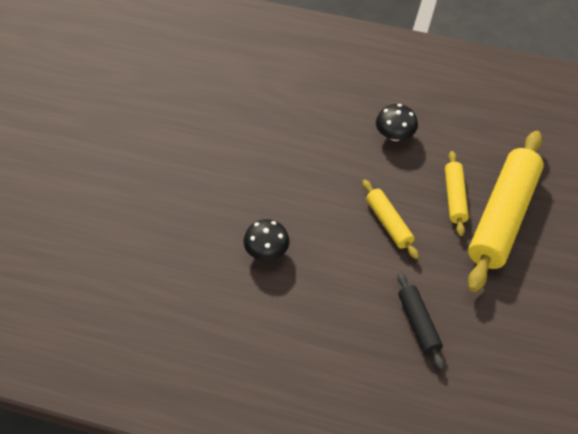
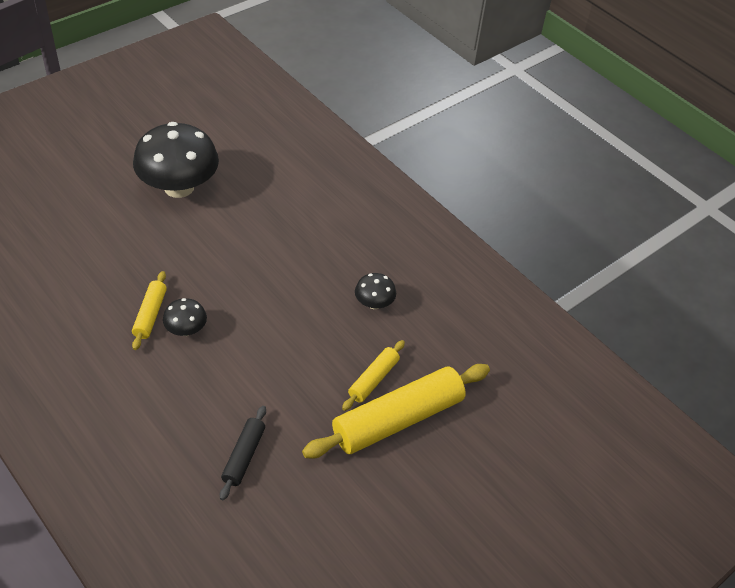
camera: 30 degrees right, 5 degrees down
(130, 130) = (179, 187): none -> black mushroom
(388, 223) = (299, 366): yellow rolling pin -> yellow rolling pin (150, 314)

